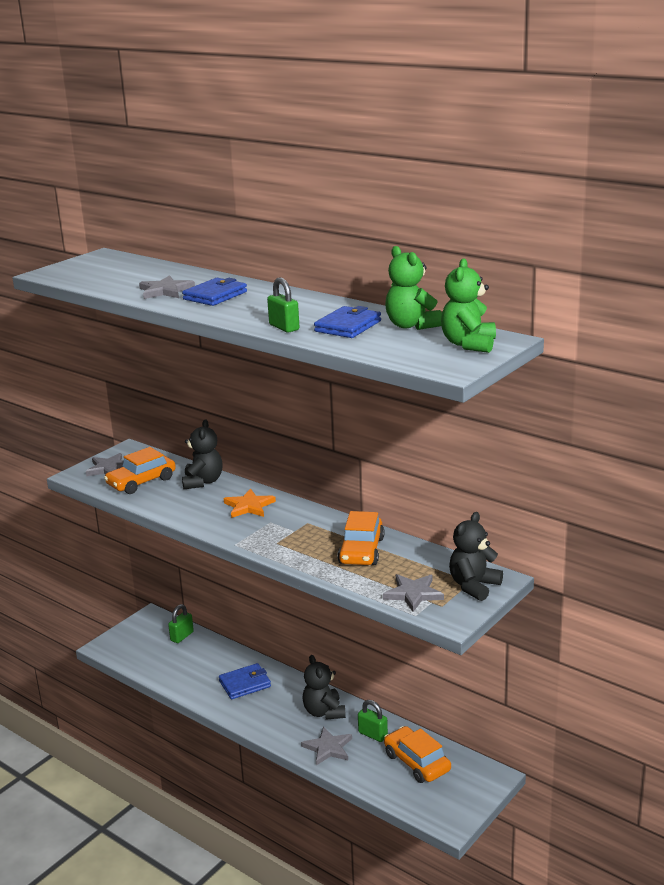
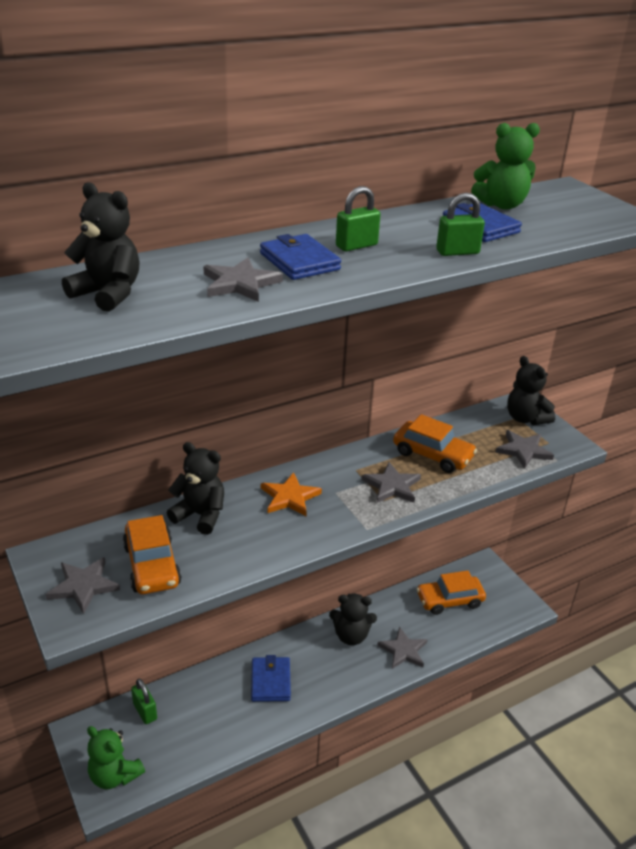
camera: 70 degrees left, 10 degrees up
(123, 272) = (108, 294): none -> black teddy bear
(299, 542) = (392, 486): none -> grey star
(373, 734) = (400, 614): green padlock -> green padlock (356, 246)
(468, 344) = (571, 199): green teddy bear -> green teddy bear (114, 775)

